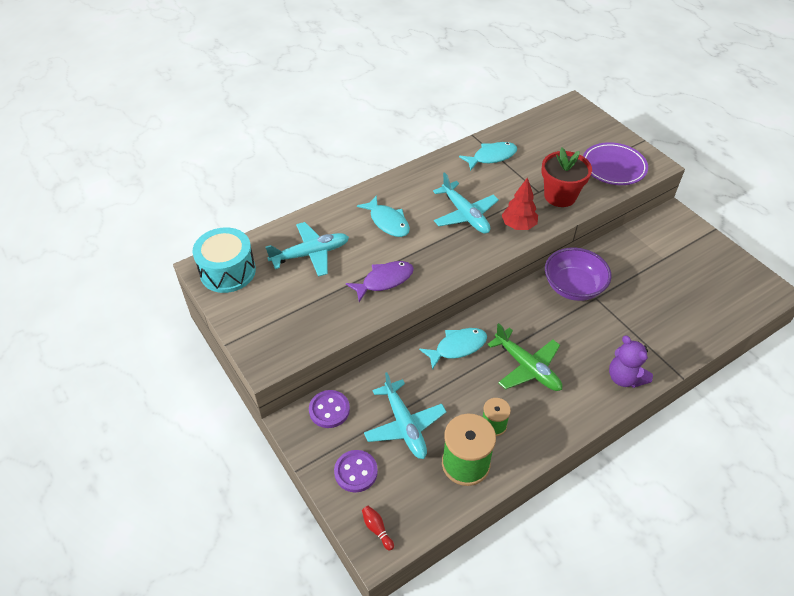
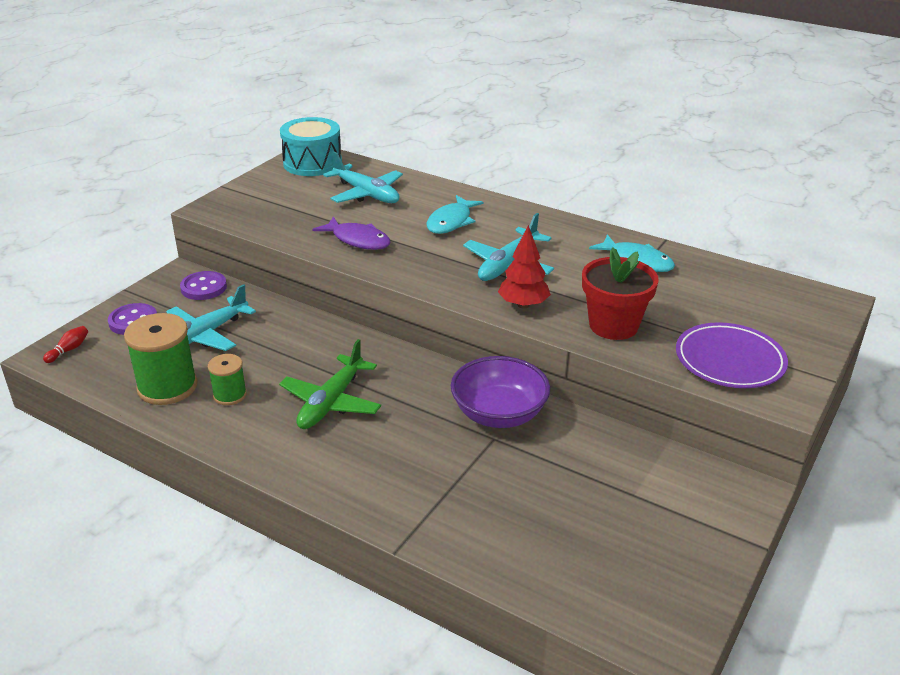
camera: 65 degrees right, 15 degrees down
(457, 347) = (332, 344): turquoise fish -> none
(624, 378) = (360, 491): purple teddy bear -> none

